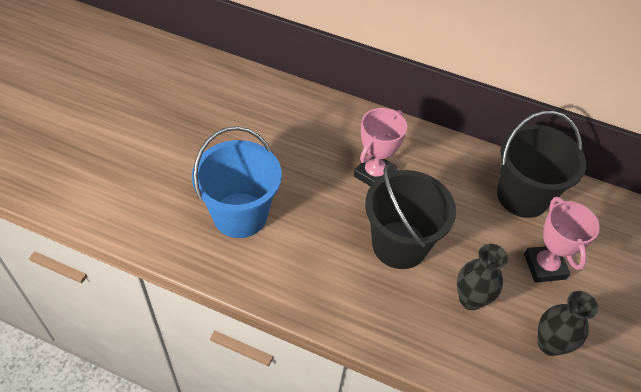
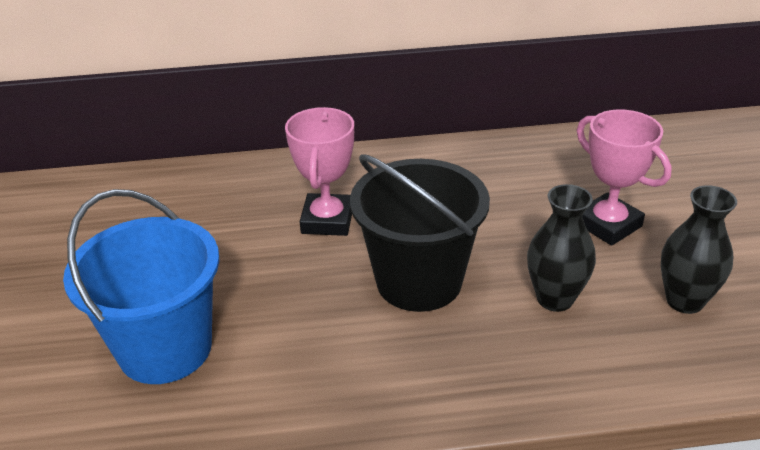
camera: 25 degrees left, 15 degrees down
(522, 196) = (524, 168): black bucket -> none

